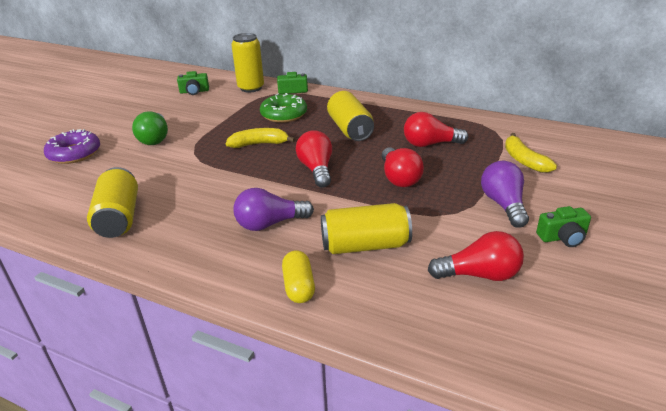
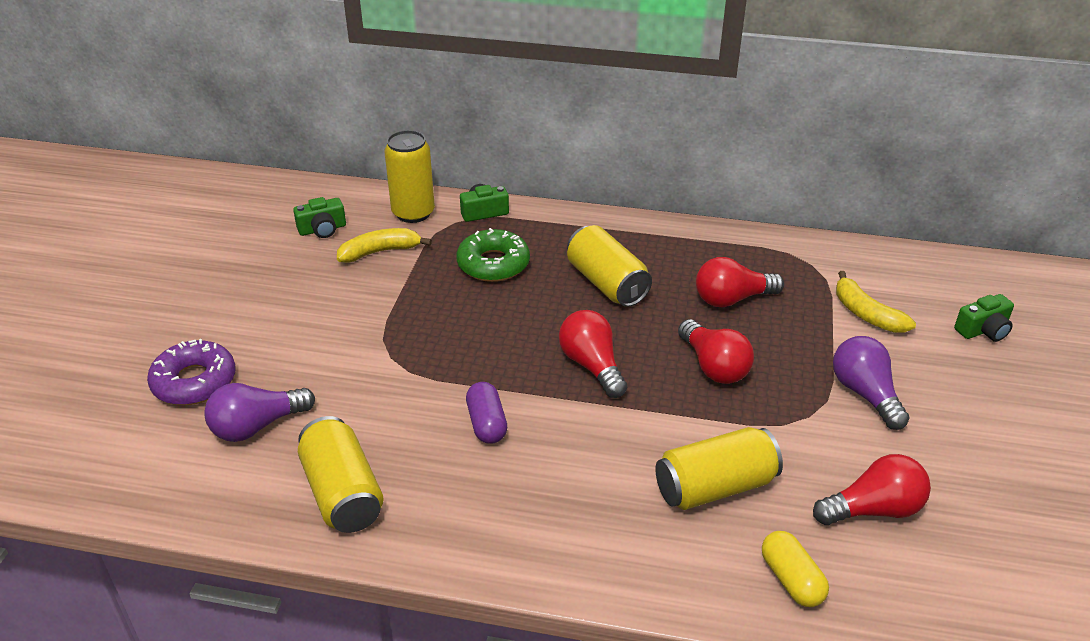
camera: 15 degrees left, 5 degrees up
(155, 138) = (311, 335): green light bulb -> none
(231, 192) = (487, 424): none -> purple capsule
(259, 144) = (484, 327): yellow banana -> yellow banana (380, 252)
(270, 224) = (570, 471): purple light bulb -> purple light bulb (257, 426)
(299, 286) = (657, 565): yellow capsule -> yellow capsule (791, 580)
(562, 237) = (952, 436): green camera -> green camera (983, 330)

